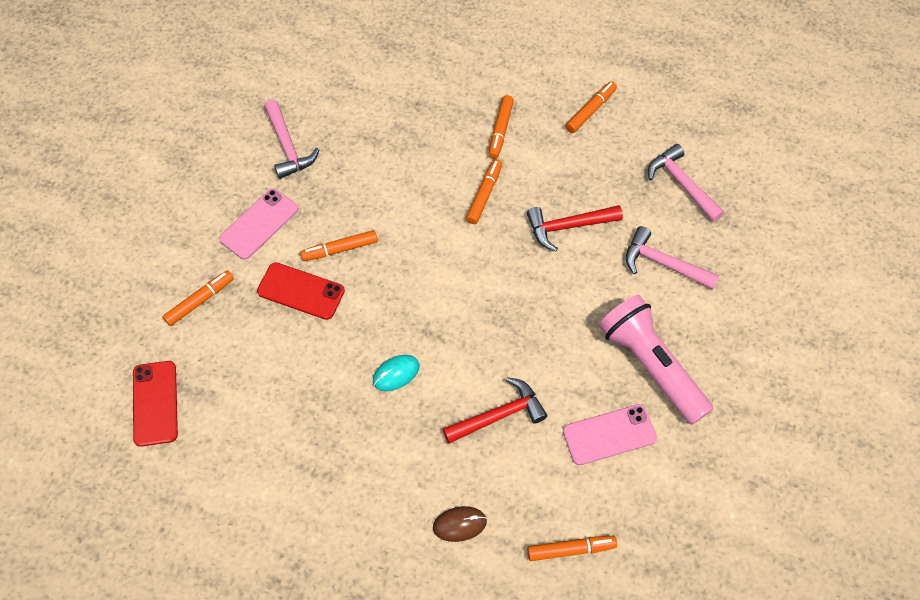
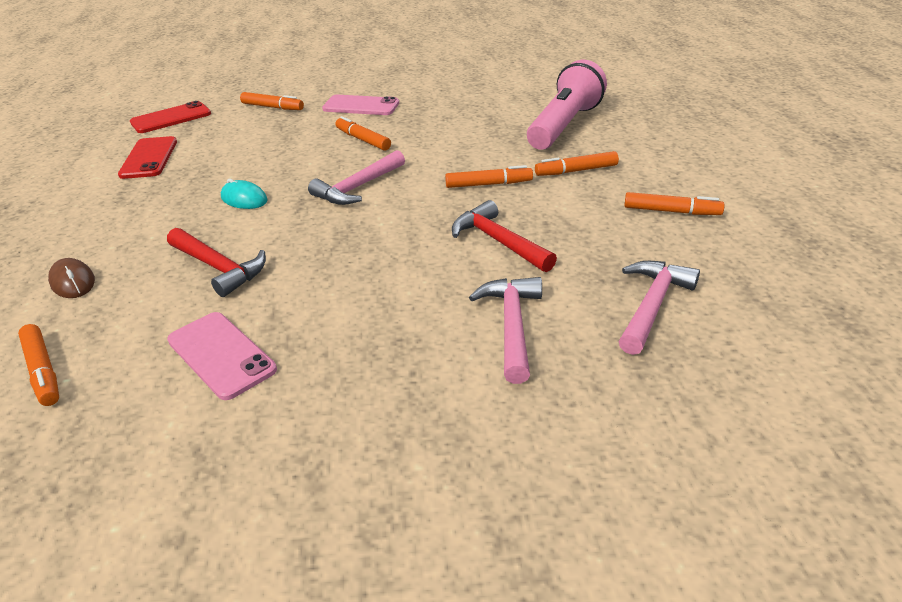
camera: 65 degrees right, 25 degrees down
(288, 147) = (446, 95): pink hammer -> pink hammer (357, 188)
(301, 291) = (307, 137): red phone -> red phone (149, 158)
(651, 365) = (344, 361): pink flashlight -> pink flashlight (564, 125)

